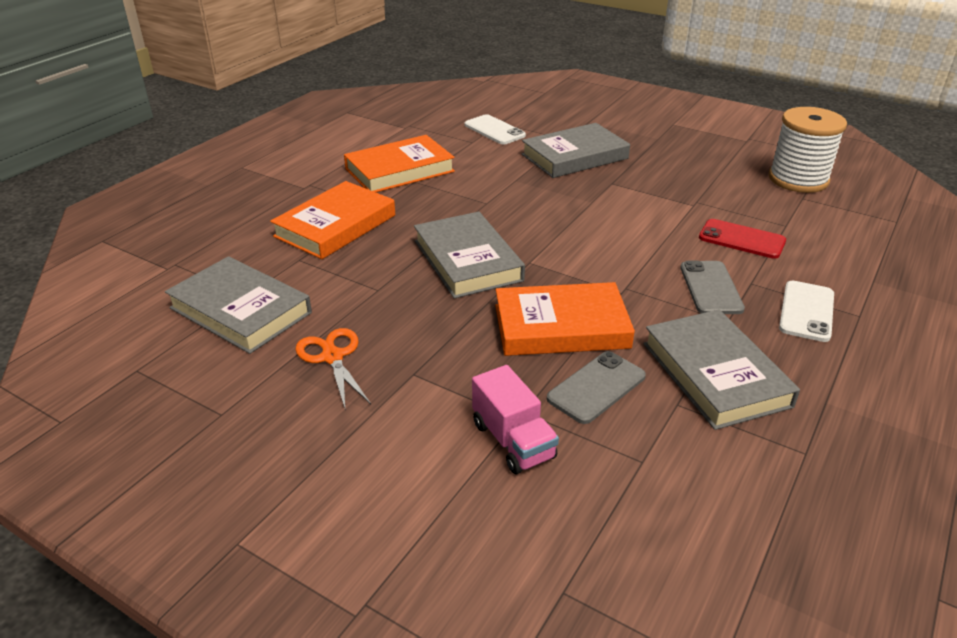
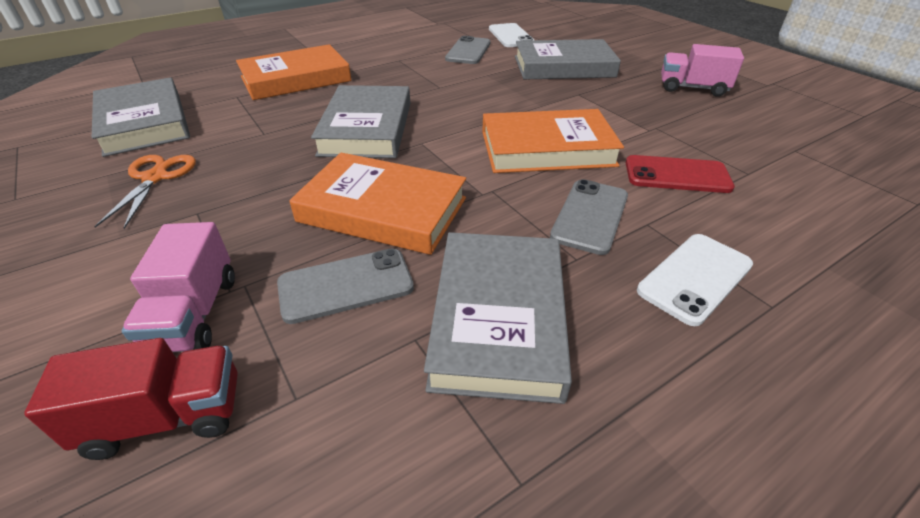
camera: 25 degrees right, 5 degrees up
(399, 170) = (396, 50): orange book -> orange book (547, 148)
(472, 157) = (468, 51): none -> grey phone
(576, 500) = (166, 417): none -> red truck
(695, 157) = (692, 88): none -> pink truck
(741, 239) = (677, 175): red phone -> red phone turned 45 degrees counterclockwise
(798, 179) = (804, 131): white spool -> none

